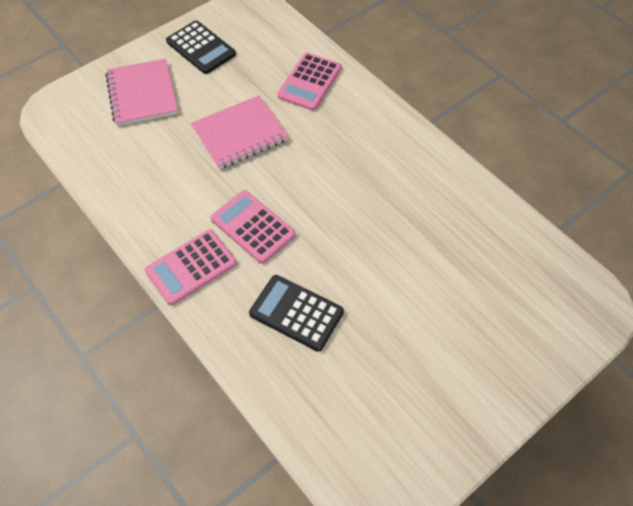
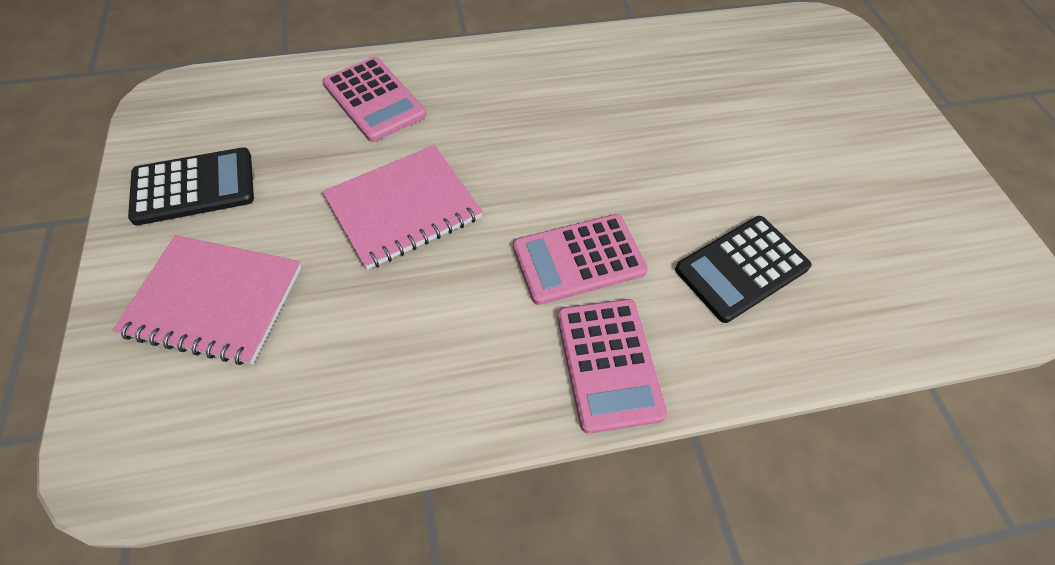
camera: 65 degrees left, 0 degrees up
(239, 134) = (403, 208): pink notebook -> pink notebook turned 60 degrees clockwise

